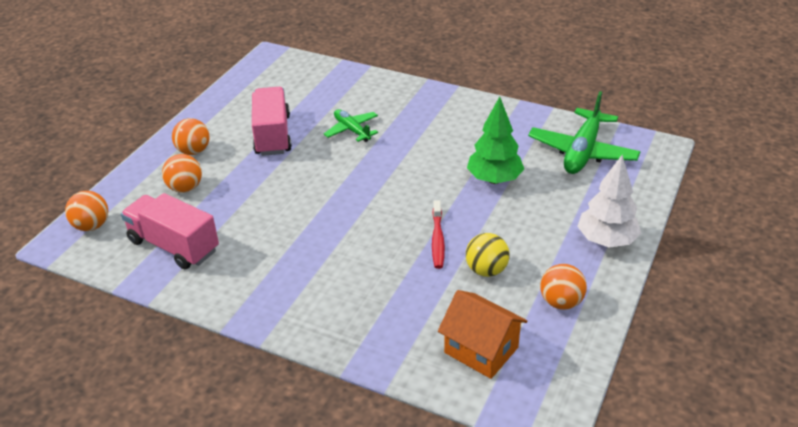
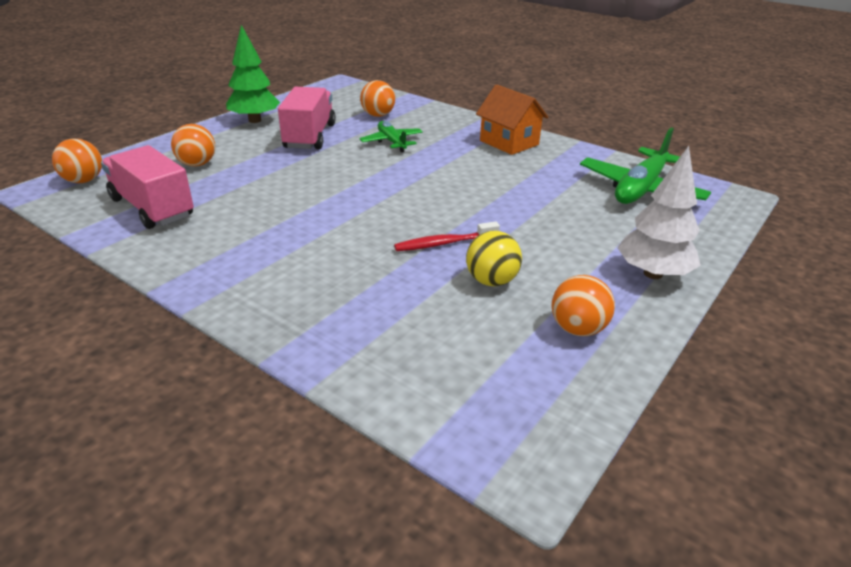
camera: 10 degrees right, 5 degrees down
(193, 151) = (225, 138): orange ball -> orange ball (378, 115)
(437, 240) = (444, 243): red toothbrush -> red toothbrush turned 60 degrees clockwise
(481, 350) = (454, 365): orange house -> orange house (509, 143)
(494, 179) = (530, 199): green tree -> green tree (255, 120)

